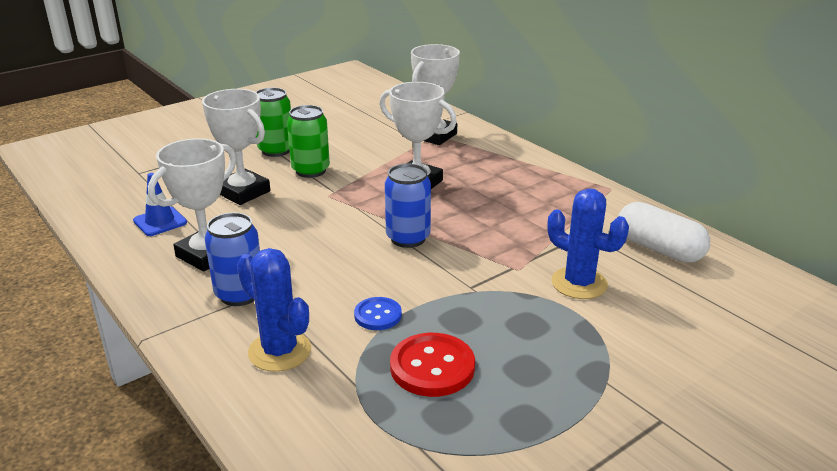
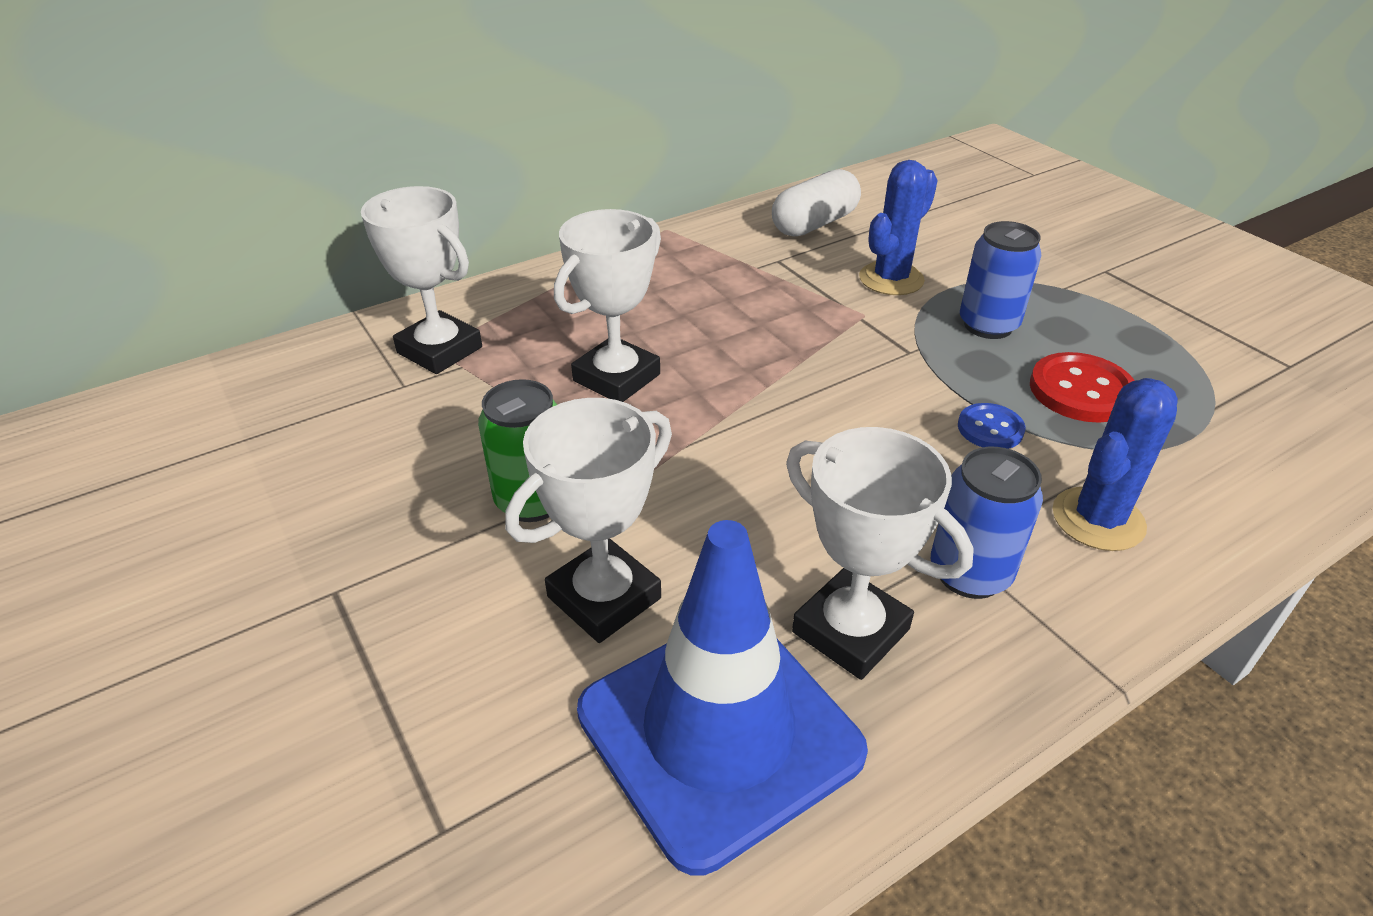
camera: 85 degrees left, 10 degrees up
(160, 222) = (719, 731): blue traffic cone -> blue traffic cone, size x2.35
(276, 150) = (414, 556): green can -> none
(408, 238) = (791, 395): blue can -> blue can (988, 325)

